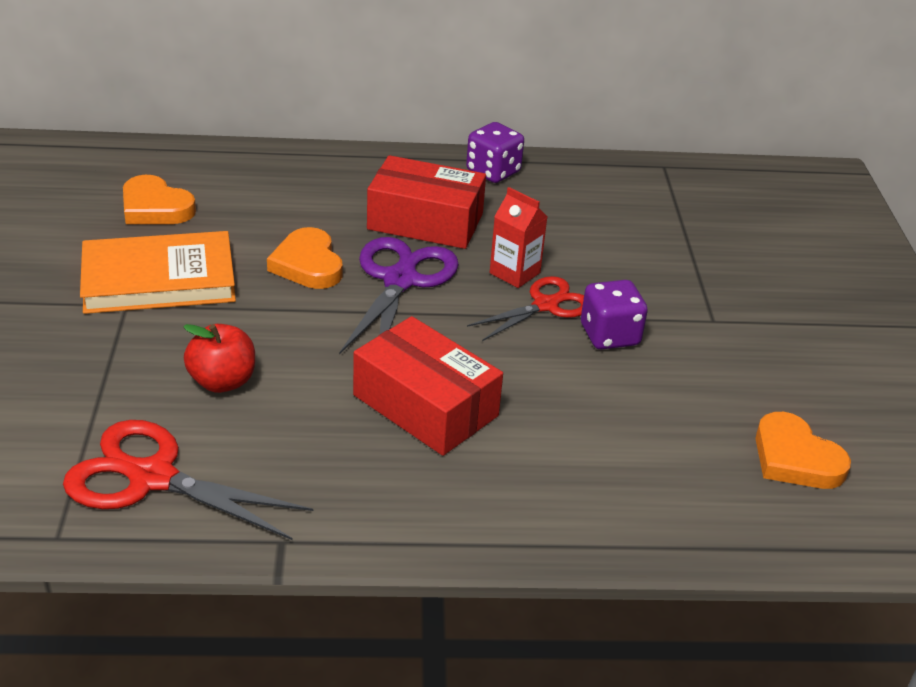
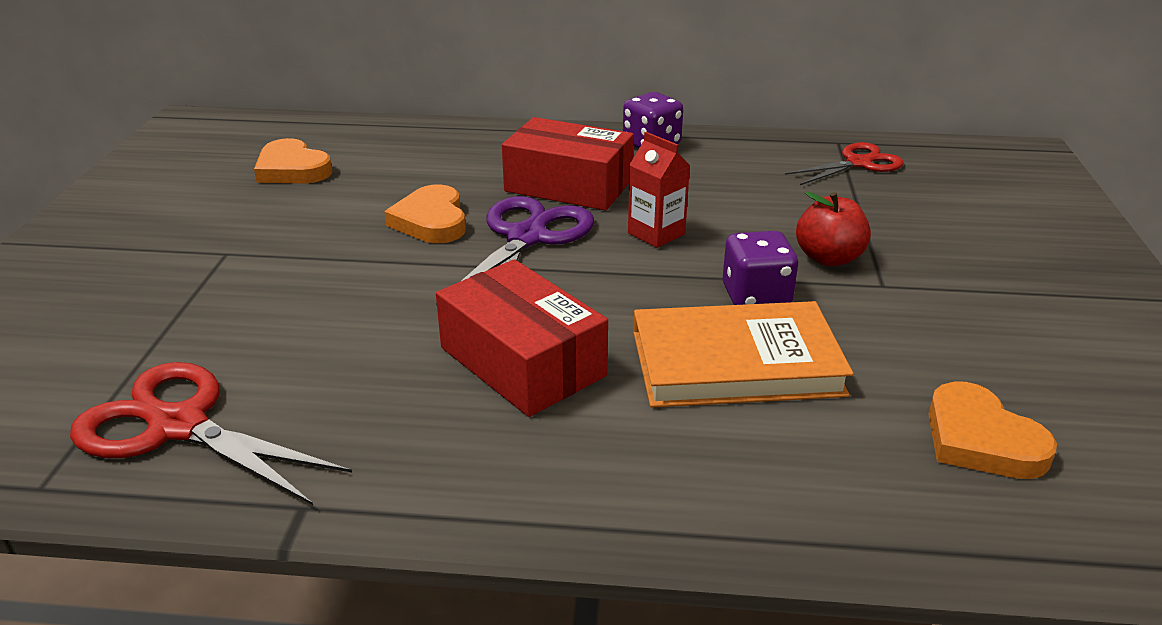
camera: 10 degrees right, 5 degrees down
(159, 279) = (269, 231): orange book -> orange book (736, 363)
(222, 381) = (299, 329): red apple -> red apple (828, 258)
(545, 305) = (685, 265): red scissors -> red scissors (858, 163)

